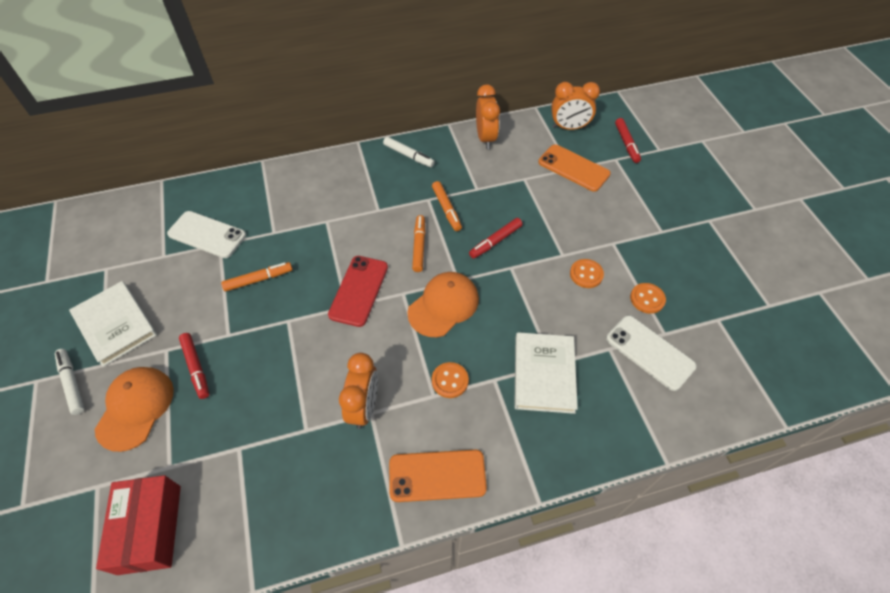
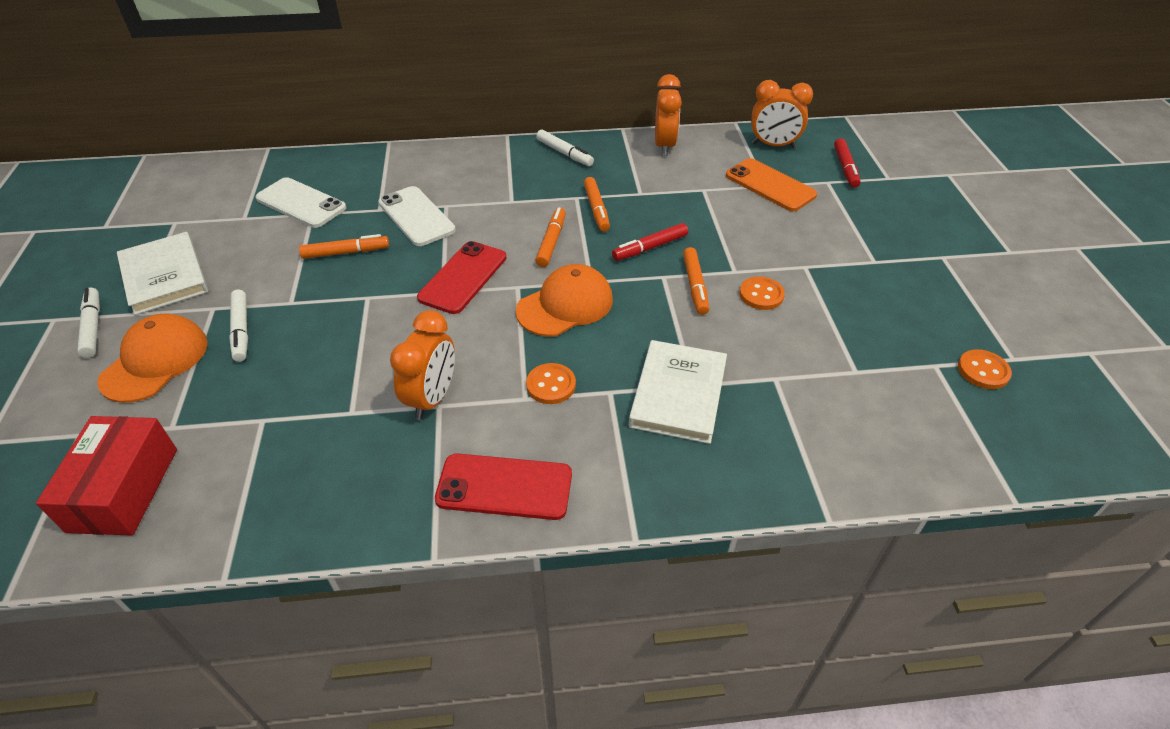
camera: 10 degrees right, 10 degrees down
(196, 367) = (241, 330): red marker -> white marker
(437, 475) = (504, 487): orange phone -> red phone
(536, 273) = (695, 286): none -> orange marker
(647, 299) = (839, 330): orange button -> orange button (983, 371)
(649, 352) = (830, 389): white phone -> white phone (416, 216)

